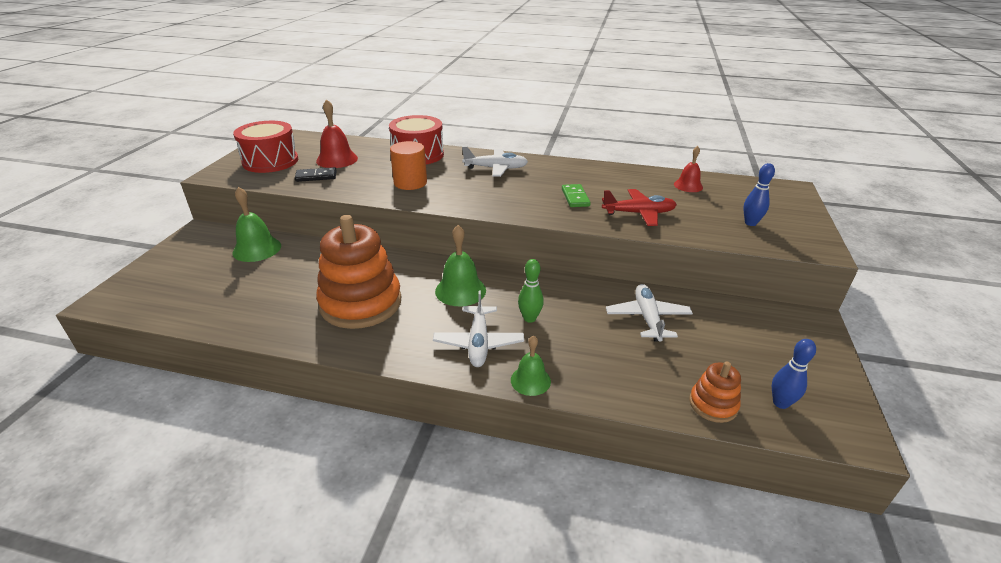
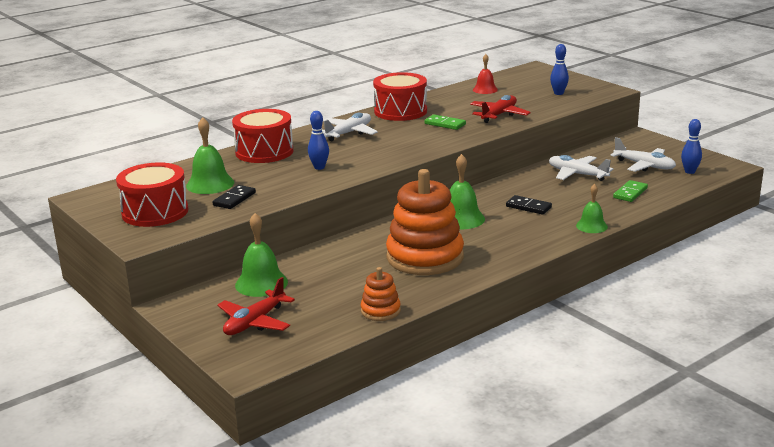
camera: 50 degrees left, 10 degrees down
(187, 272) = (255, 322): none -> red plane
(337, 159) = (210, 184): red bell -> green bell
(410, 183) = (319, 167): orange cylinder -> blue bowling pin
(478, 343) = (533, 230): white plane -> white plane (644, 166)
(529, 318) = (528, 207): green bowling pin -> black domino
(573, 170) = (400, 111): none -> red drum
(651, 376) = (630, 193): none -> green domino
(713, 404) = (671, 187): orange stacking toy -> orange stacking toy (380, 311)

